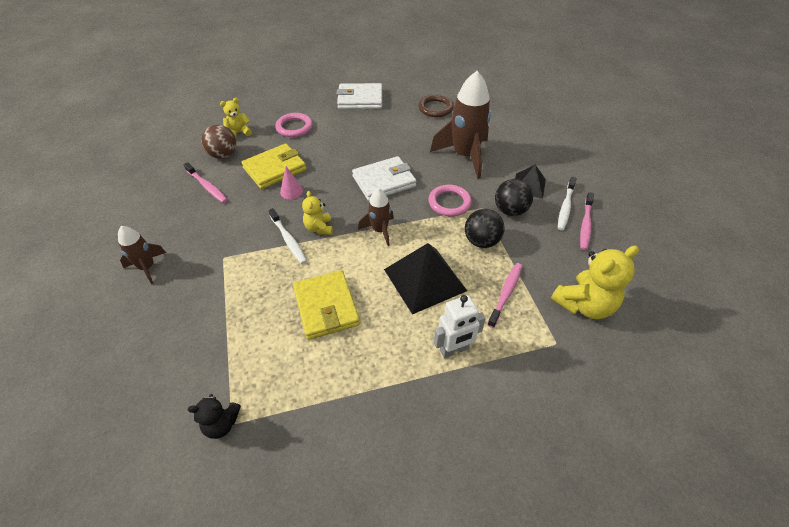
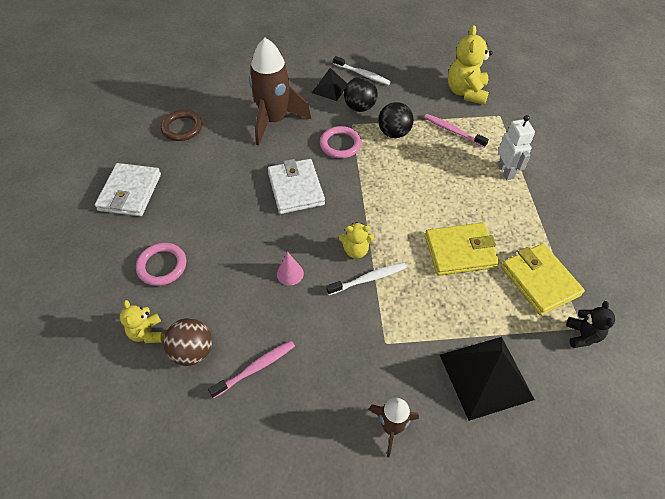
camera: 80 degrees left, 5 degrees up
(275, 169) = (243, 290): yellow wallet -> yellow wallet (539, 281)
(379, 230) = (368, 201): brown rocket -> none
(425, 279) = (434, 177): black pyramid -> black pyramid (485, 376)
(584, 305) = (466, 92): yellow teddy bear -> yellow teddy bear turned 150 degrees counterclockwise
(585, 225) = (385, 69): pink toothbrush -> none

